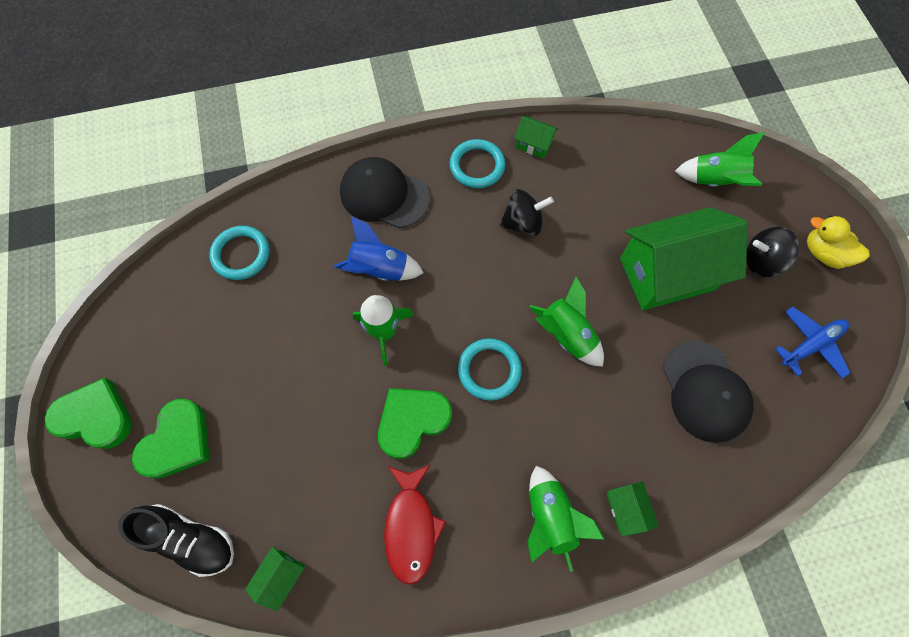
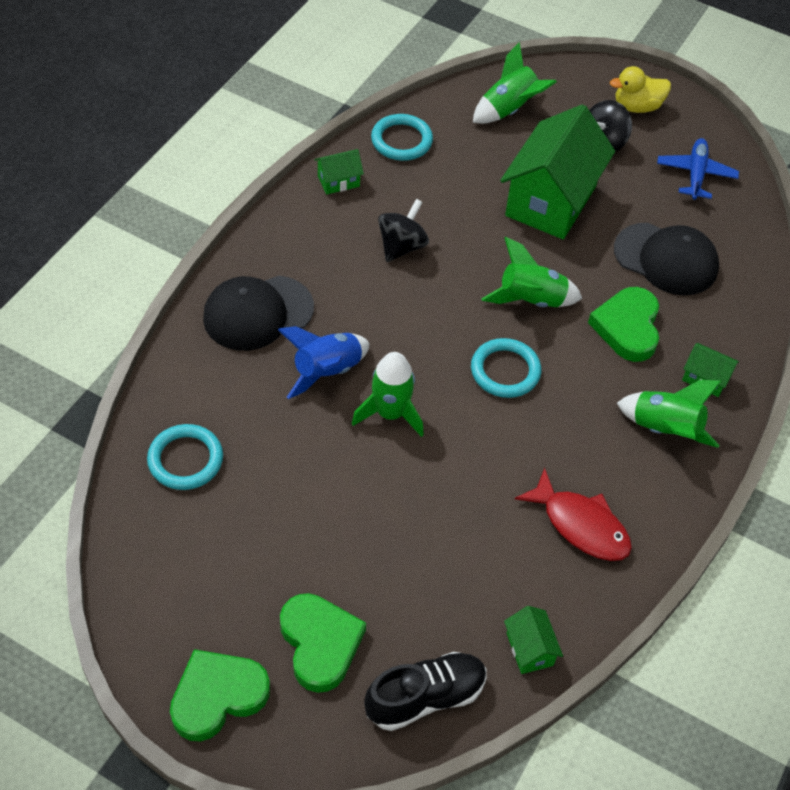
camera: 50 degrees left, 15 degrees down
(412, 421) = (492, 455): green heart -> green heart (627, 327)
(477, 166) = (311, 231): turquoise ring -> turquoise ring (401, 141)

